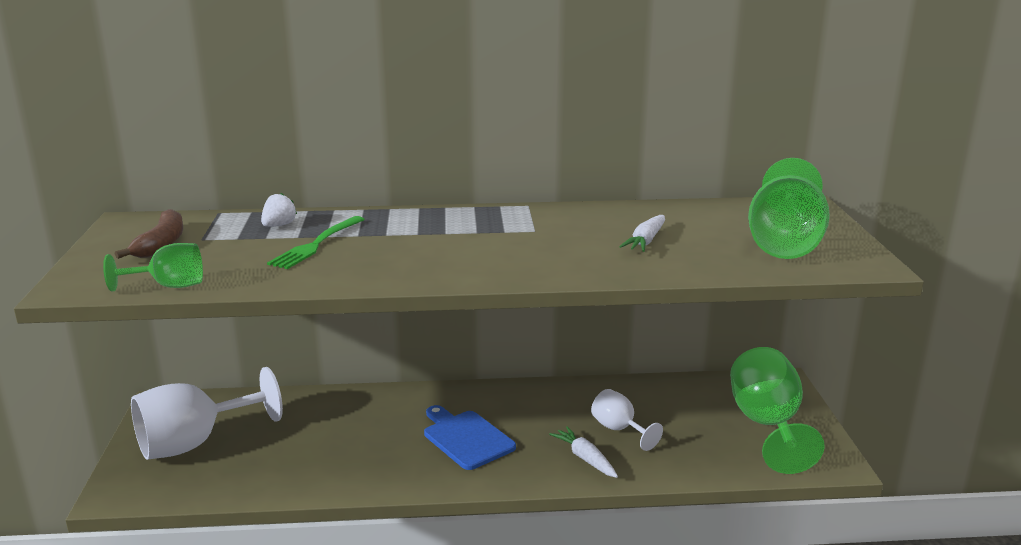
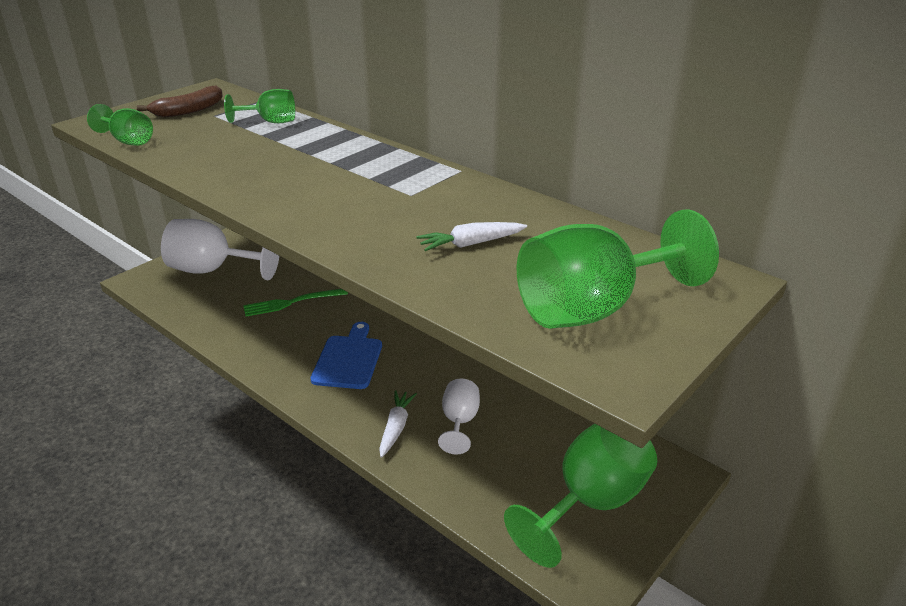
camera: 45 degrees right, 10 degrees up
(279, 225) = (271, 122): white strawberry -> green goblet
(316, 244) = (256, 145): green fork -> green fork (291, 303)

